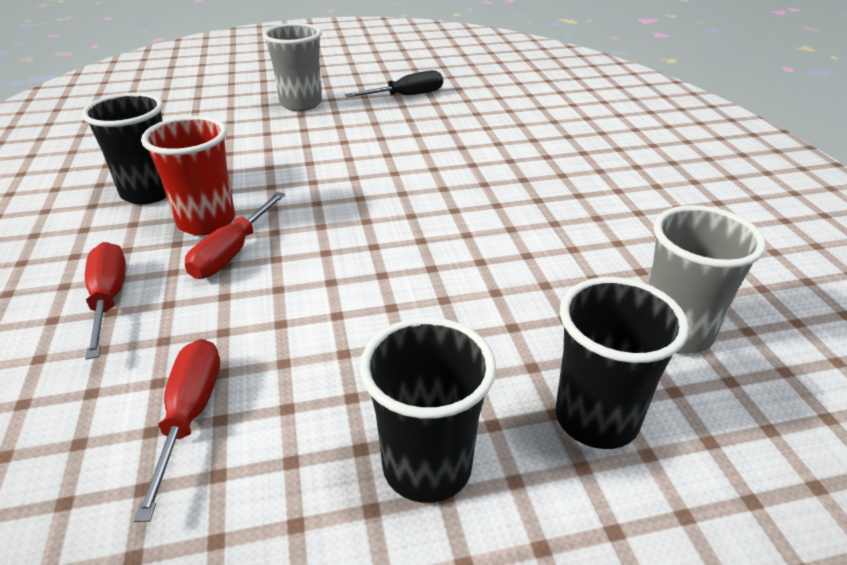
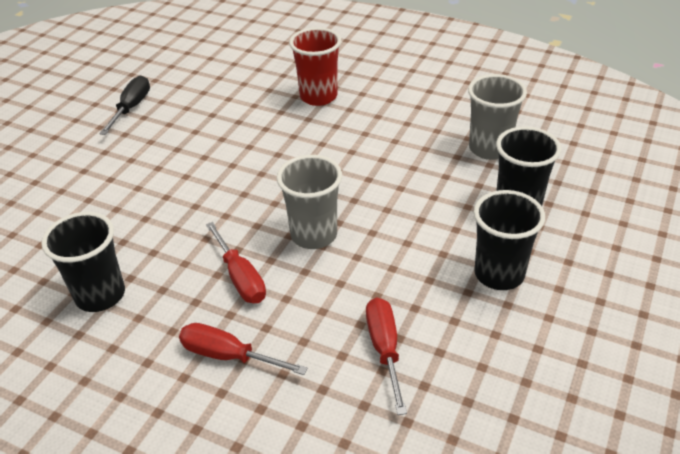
camera: 50 degrees left, 5 degrees up
(190, 414) = (384, 348): red screwdriver -> red screwdriver turned 45 degrees clockwise
(206, 221) = (184, 277): red cup -> red cup (318, 96)
(301, 104) = (64, 163): grey cup -> grey cup (314, 235)

